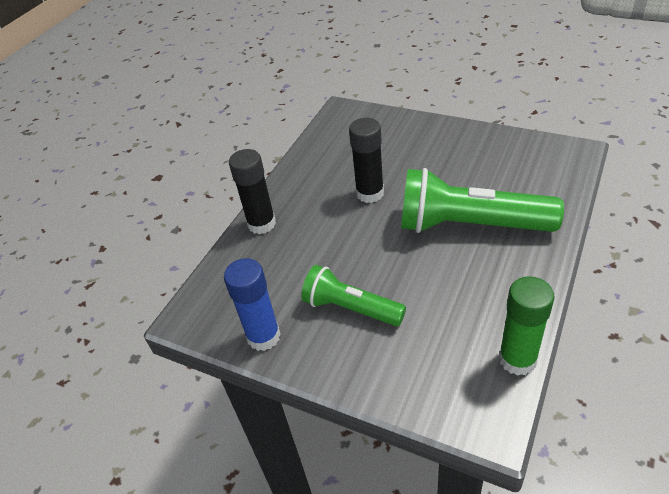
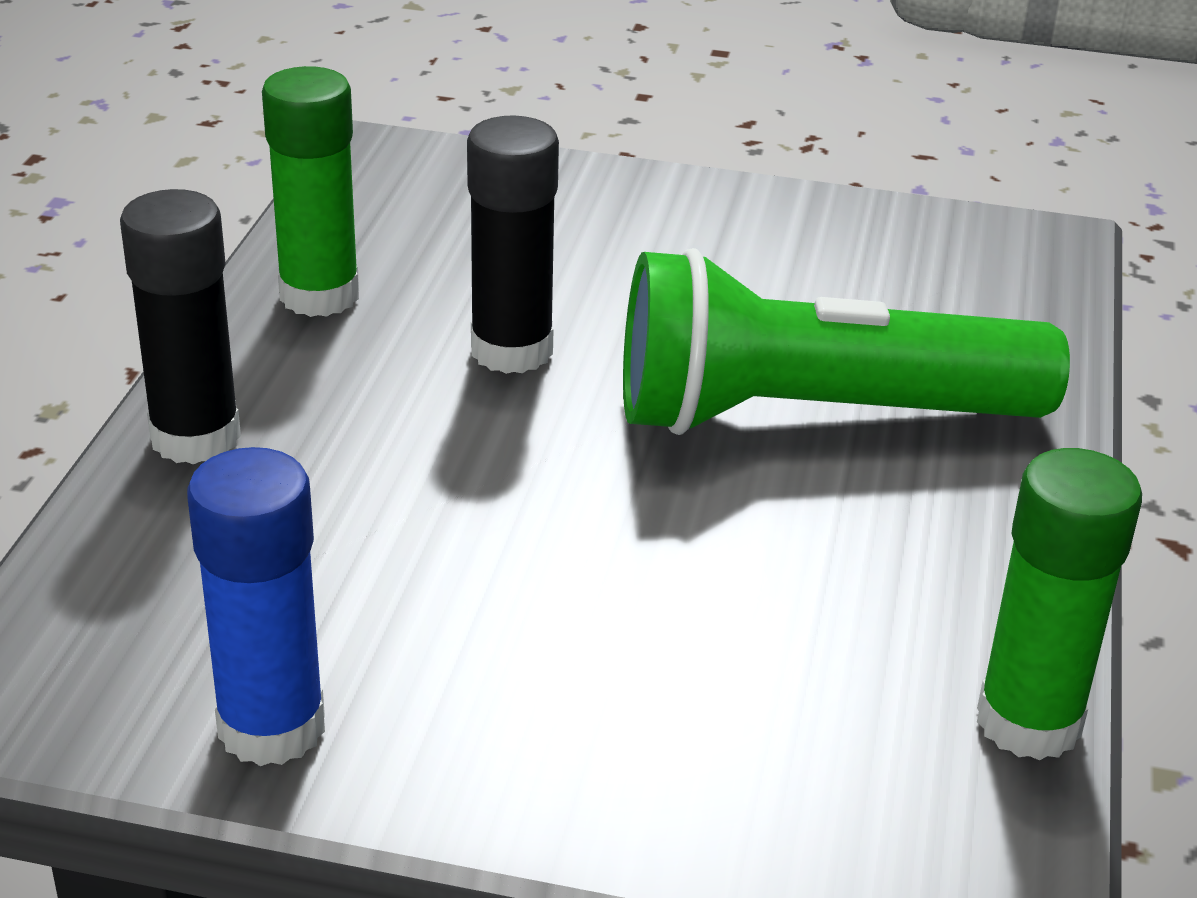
camera: 20 degrees left, 10 degrees down
(311, 169) = (319, 295): none -> green glue stick
(350, 308) = (526, 635): green flashlight -> none

